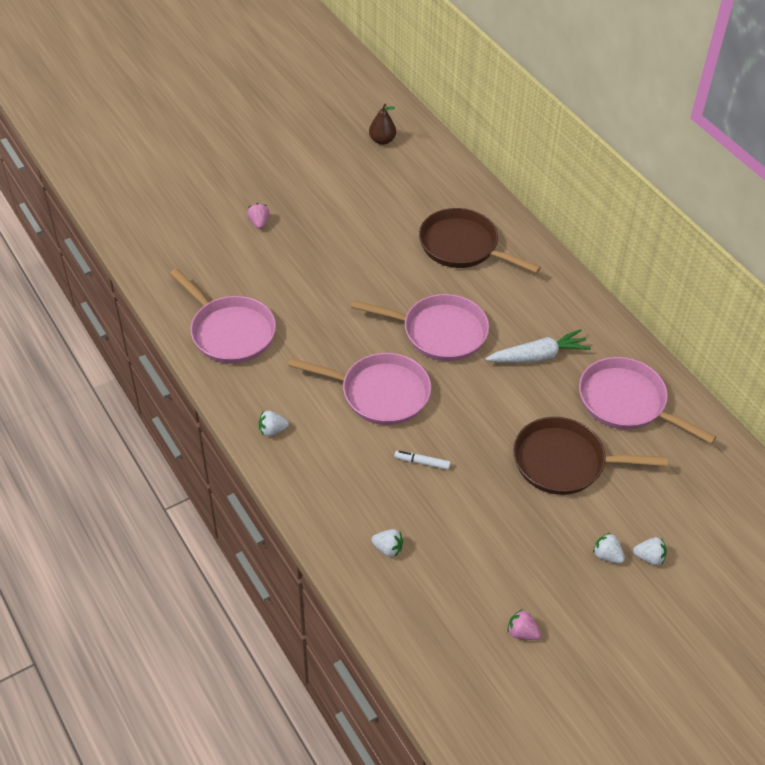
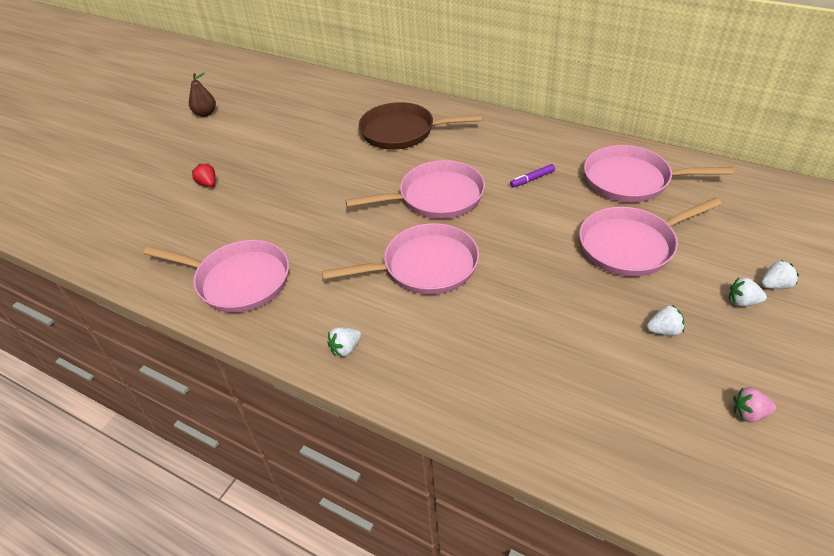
camera: 25 degrees left, 5 degrees down
(259, 223) = (208, 184): pink strawberry -> red strawberry
(382, 140) = (277, 91): brown pear -> brown pear (205, 113)
(388, 548) = (552, 403): white strawberry -> white strawberry (664, 331)
(422, 462) = (513, 306): white marker -> none
(538, 356) = (532, 179): white carrot -> purple marker
(564, 462) = (631, 245): brown pan -> pink pan

